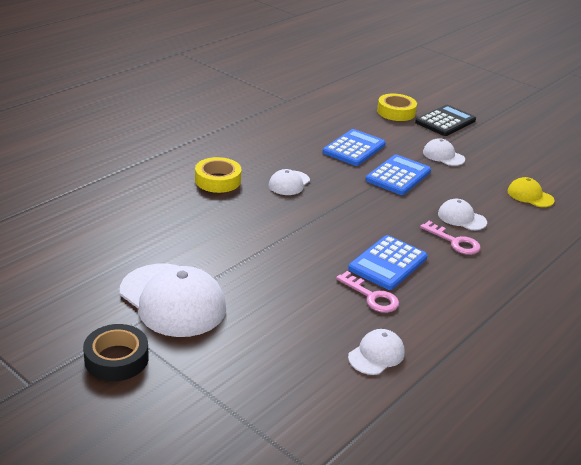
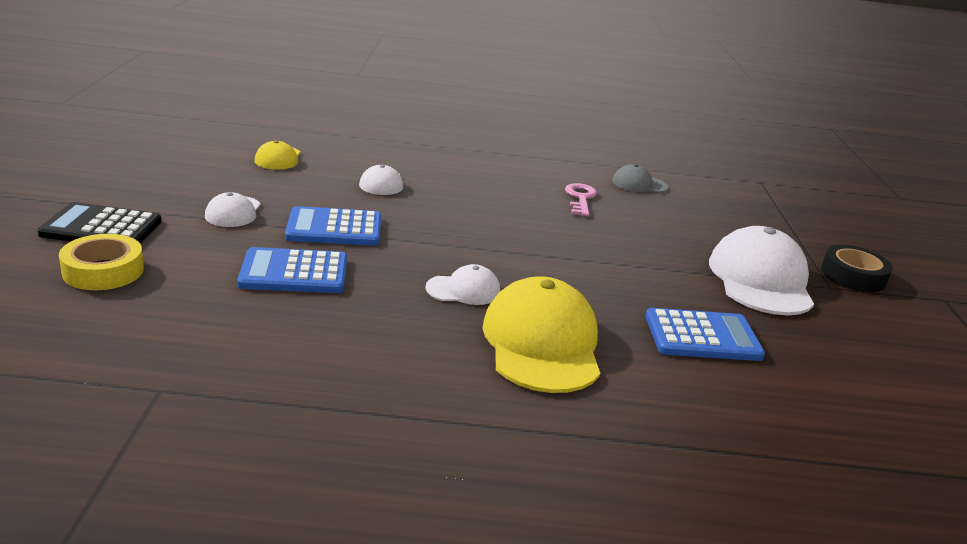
camera: 130 degrees left, 5 degrees down
(218, 180) = (541, 343): yellow tape -> yellow cap
(376, 355) = (639, 184): white cap -> grey cap
(388, 263) = (522, 201): blue calculator -> blue calculator (702, 336)
(454, 242) = (433, 180): pink key -> none

